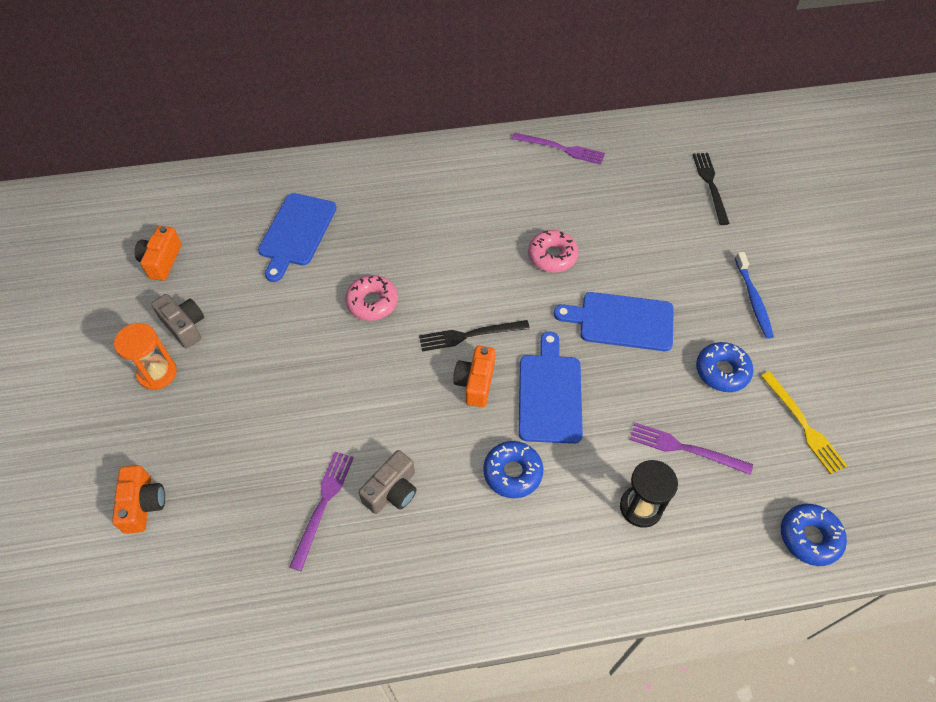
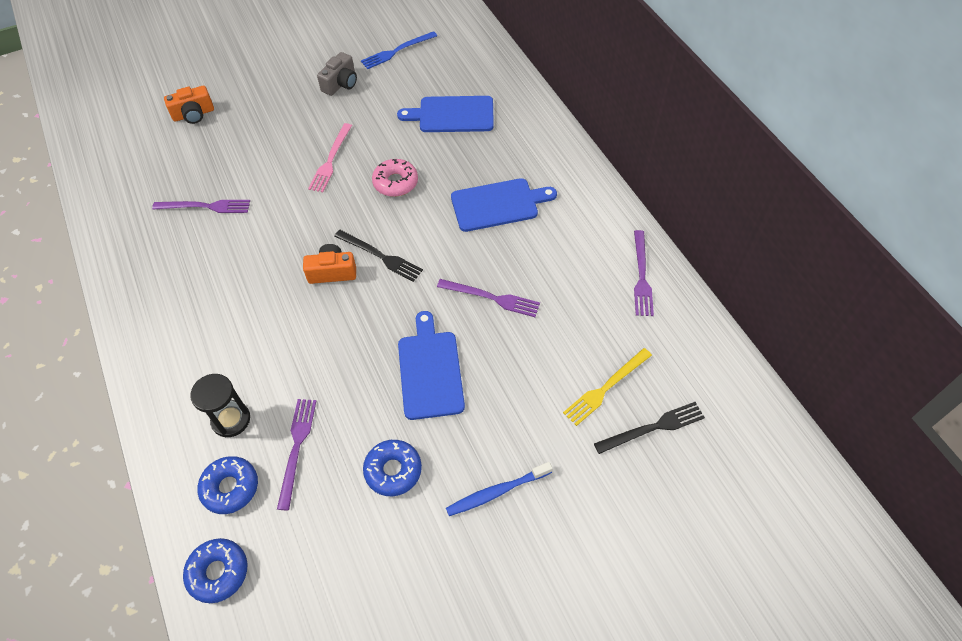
camera: 75 degrees right, 0 degrees up
(157, 373) = (297, 84): orange hourglass -> none
(162, 261) = (397, 51): orange camera -> blue fork
(309, 357) = (331, 160): none -> pink fork
(392, 491) = (222, 243): grey camera -> none
(470, 335) = (380, 256): black fork -> black fork turned 150 degrees clockwise
(512, 473) = (250, 318): blue donut -> blue donut (230, 488)
(549, 394) = (333, 328): blue cutting board -> blue cutting board (498, 204)
(552, 256) = (492, 298): pink donut -> purple fork
(803, 425) = (345, 558): yellow fork -> yellow fork (606, 388)

